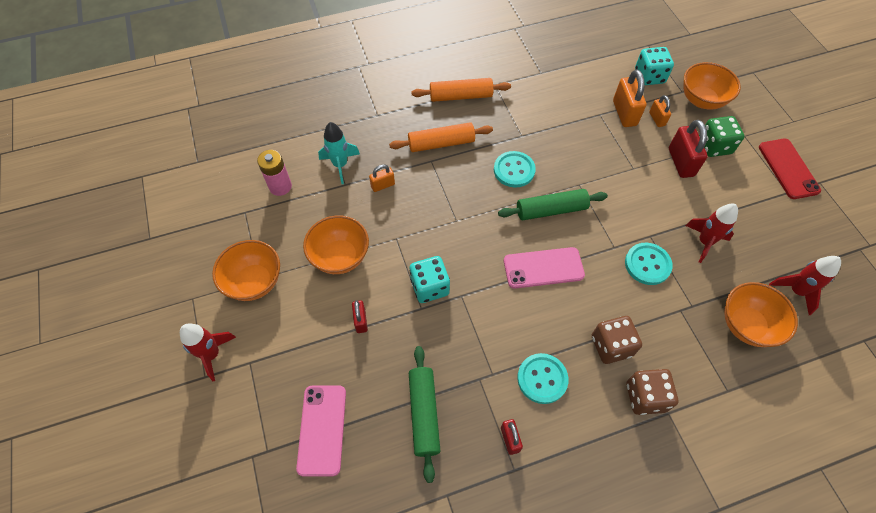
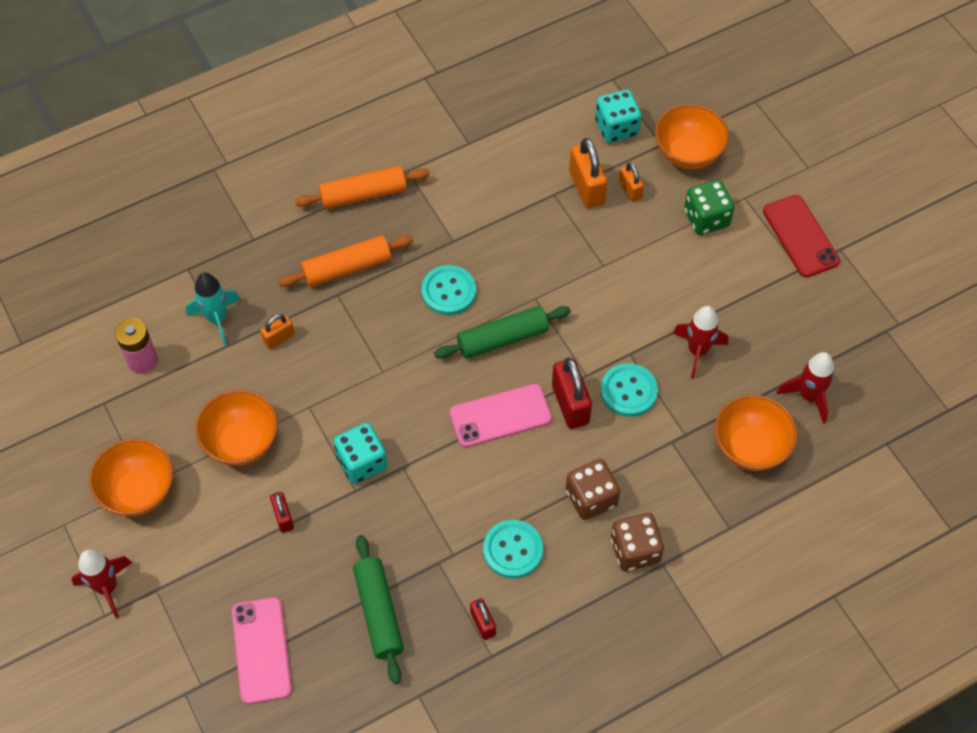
camera: 10 degrees left, 0 degrees up
(680, 162) = (664, 248): red padlock -> red padlock (570, 404)

